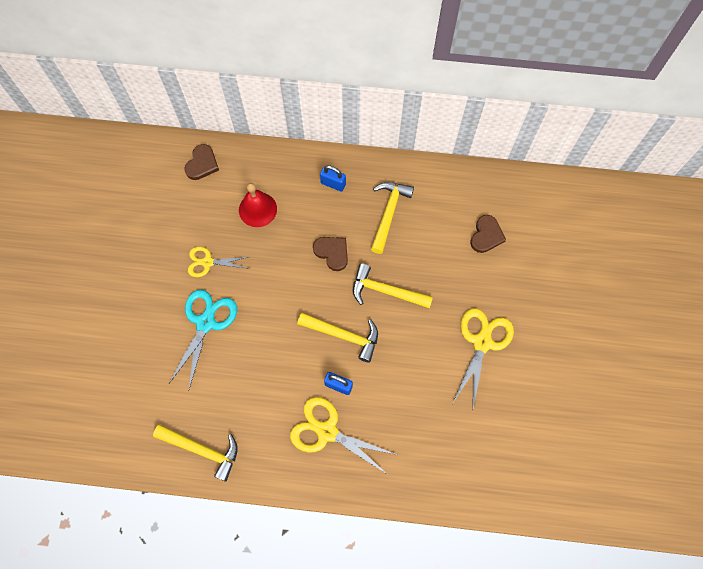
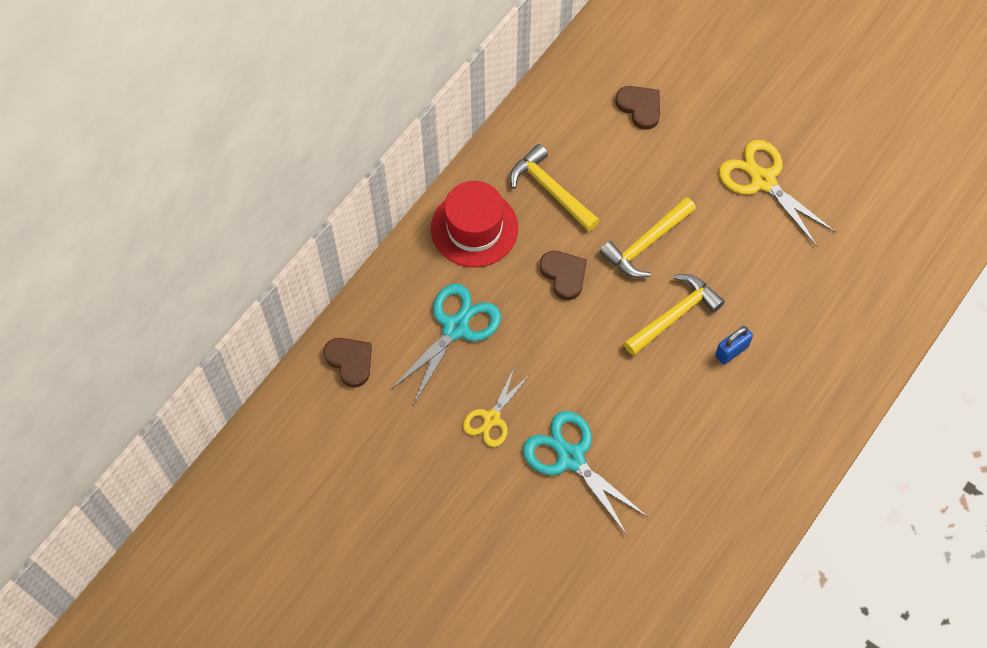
camera: 60 degrees left, 5 degrees down
(202, 450) = (728, 536): yellow hammer -> none
(257, 209) = (455, 328): red bell -> turquoise scissors
(327, 432) = (779, 390): yellow scissors -> none
(332, 253) = (564, 275): brown heart -> brown heart turned 75 degrees clockwise
(333, 184) = (474, 228): blue padlock -> red hat

